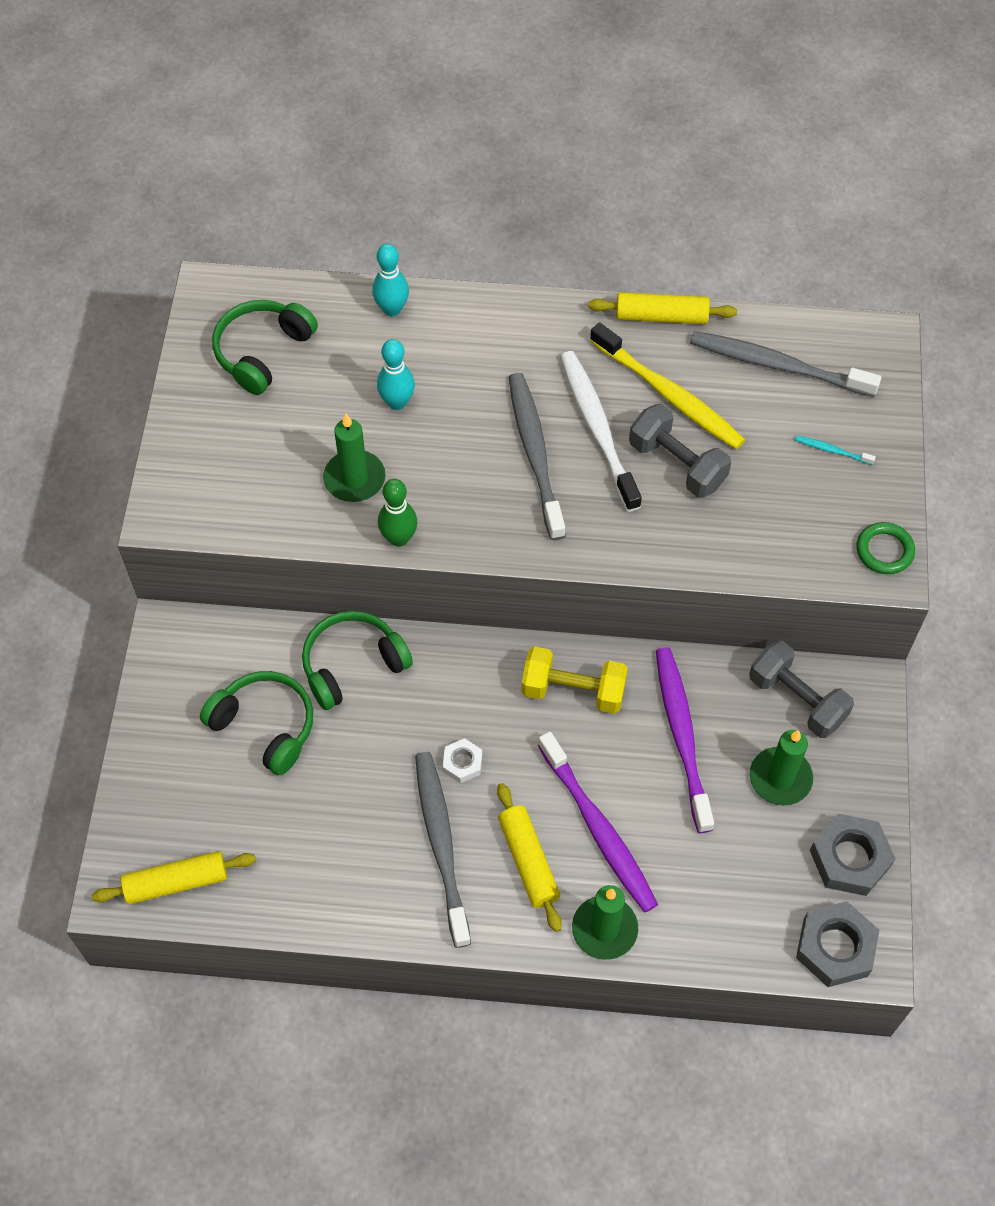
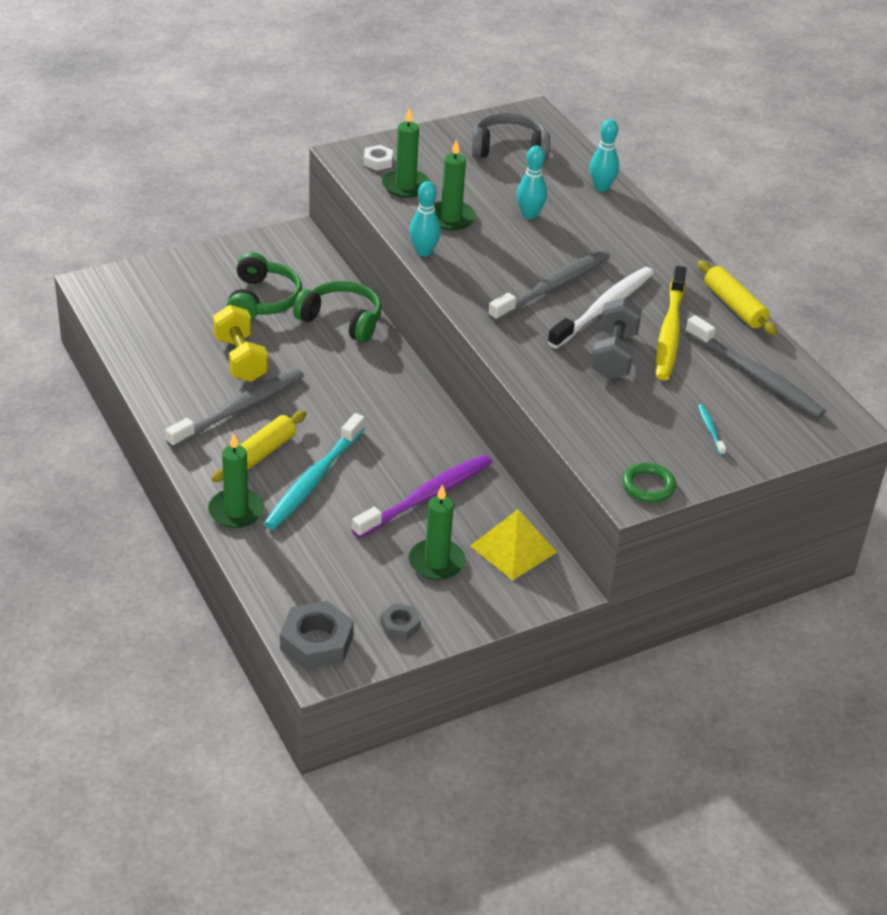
camera: 55 degrees right, 20 degrees down
(176, 882) = (120, 305): yellow rolling pin -> none
(262, 352) = (509, 149): green headphones -> grey headphones
(264, 489) = (405, 186): none -> green candle
(399, 538) = (423, 252): green bowling pin -> turquoise bowling pin
(462, 763) = (310, 396): white nut -> white nut (378, 161)
(573, 691) = (414, 429): yellow dumbbell -> yellow dumbbell (240, 359)
(599, 829) = (313, 481): purple toothbrush -> turquoise toothbrush
(777, 365) = (756, 376): grey toothbrush -> grey toothbrush turned 150 degrees clockwise
(797, 699) = (513, 549): grey dumbbell -> yellow pyramid
(850, 858) = (400, 625): grey nut -> grey nut, size x0.55

